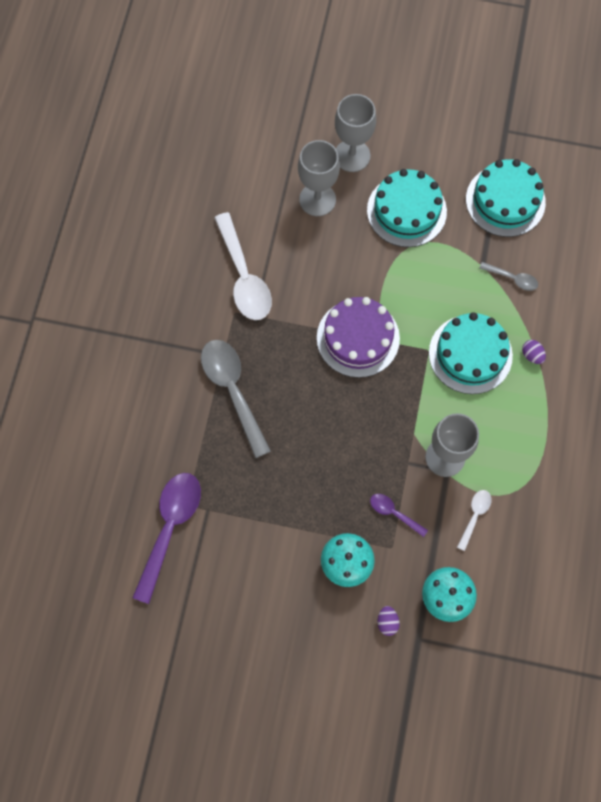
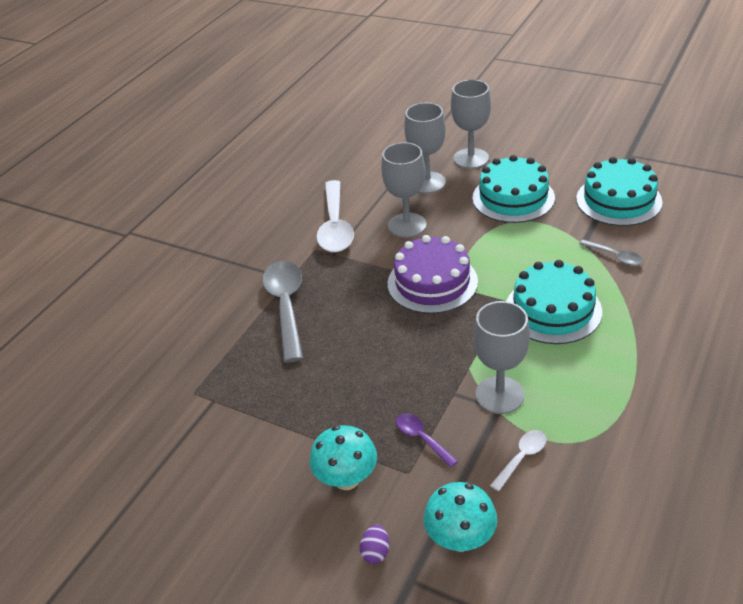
camera: 20 degrees right, 30 degrees down
(170, 528) = (165, 410): purple spoon -> none
(314, 265) = (407, 225): none -> grey goblet
(532, 355) = (625, 319): purple egg -> none

